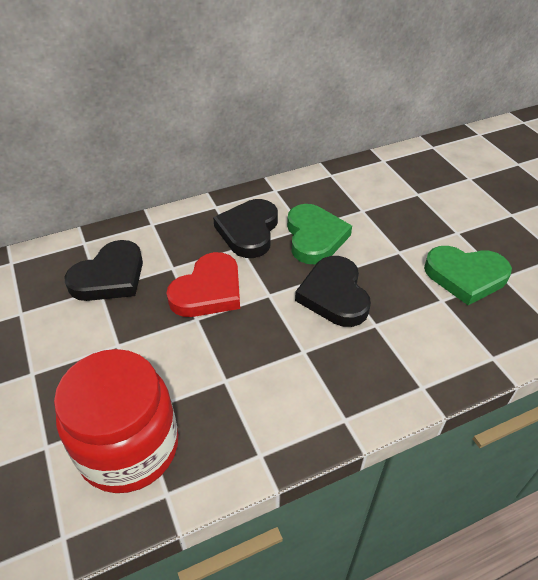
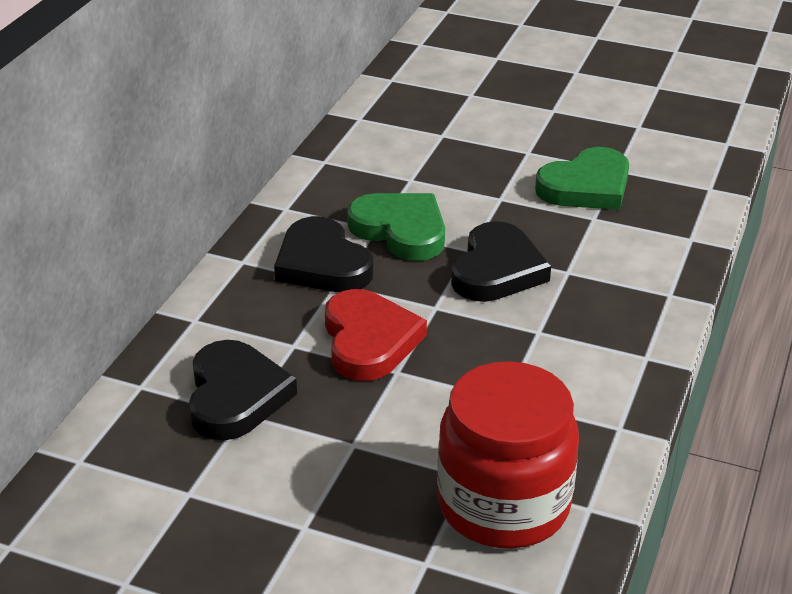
camera: 45 degrees left, 10 degrees down
(334, 295) = (497, 270): black heart -> black heart turned 105 degrees counterclockwise

